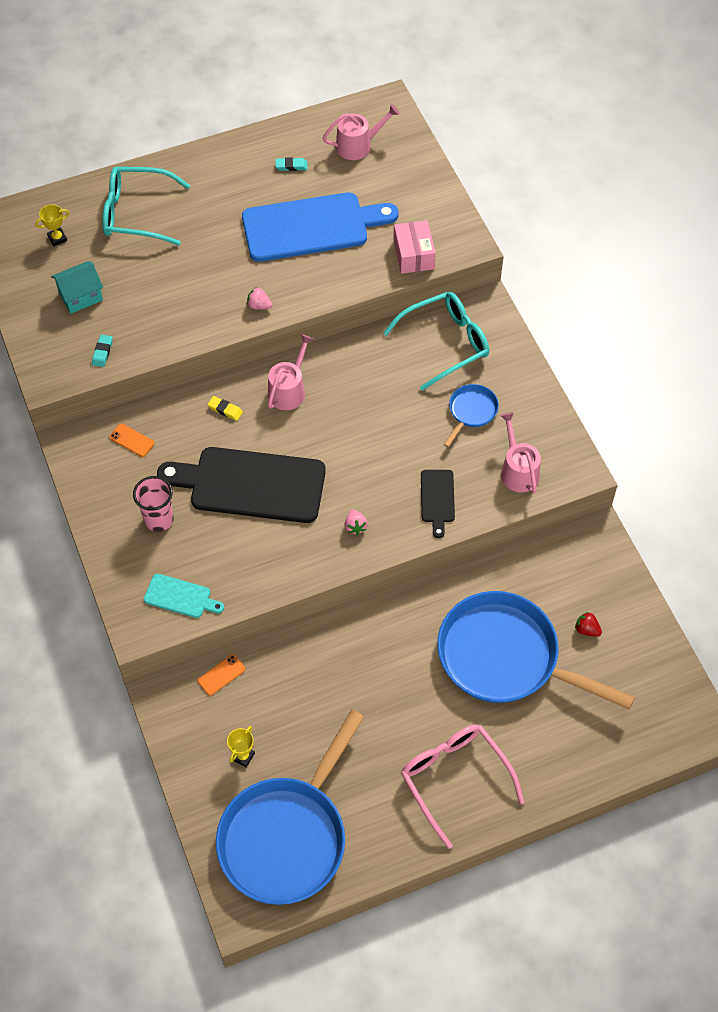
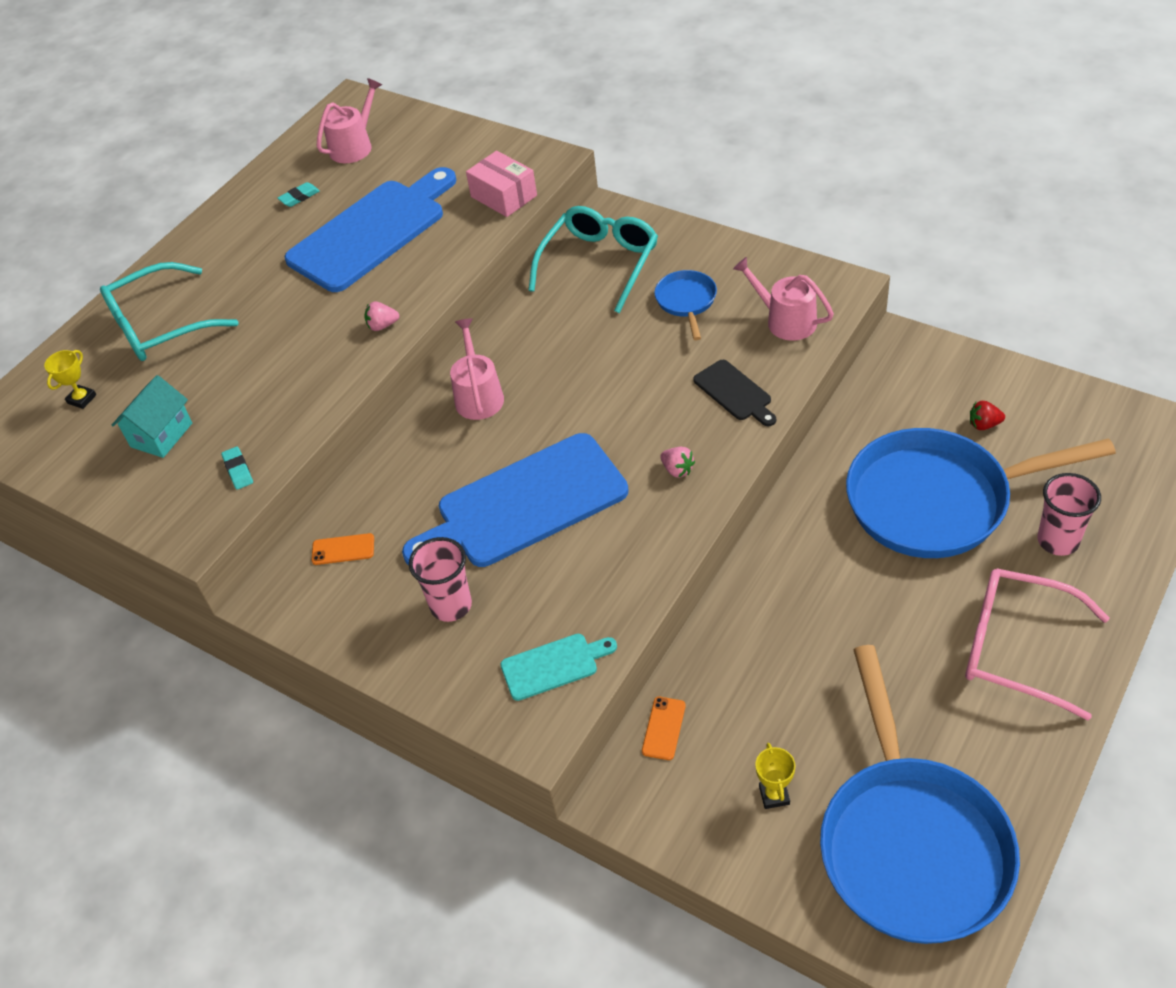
camera: 30 degrees left, 10 degrees down
(225, 410) = (425, 455): yellow eraser -> none
(251, 484) = (524, 504): black cutting board -> blue cutting board
(548, 736) = (1058, 541): none -> pink cup

